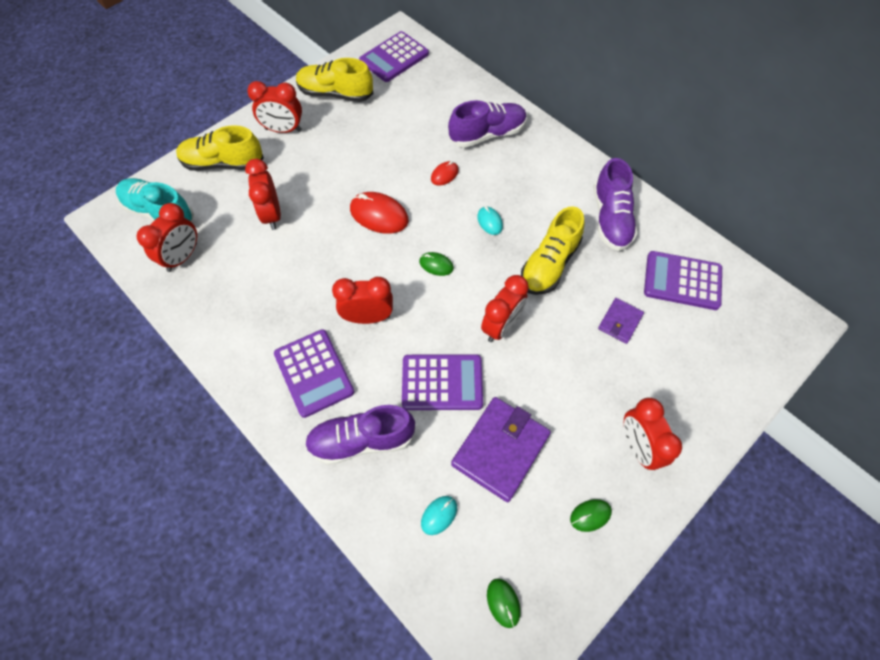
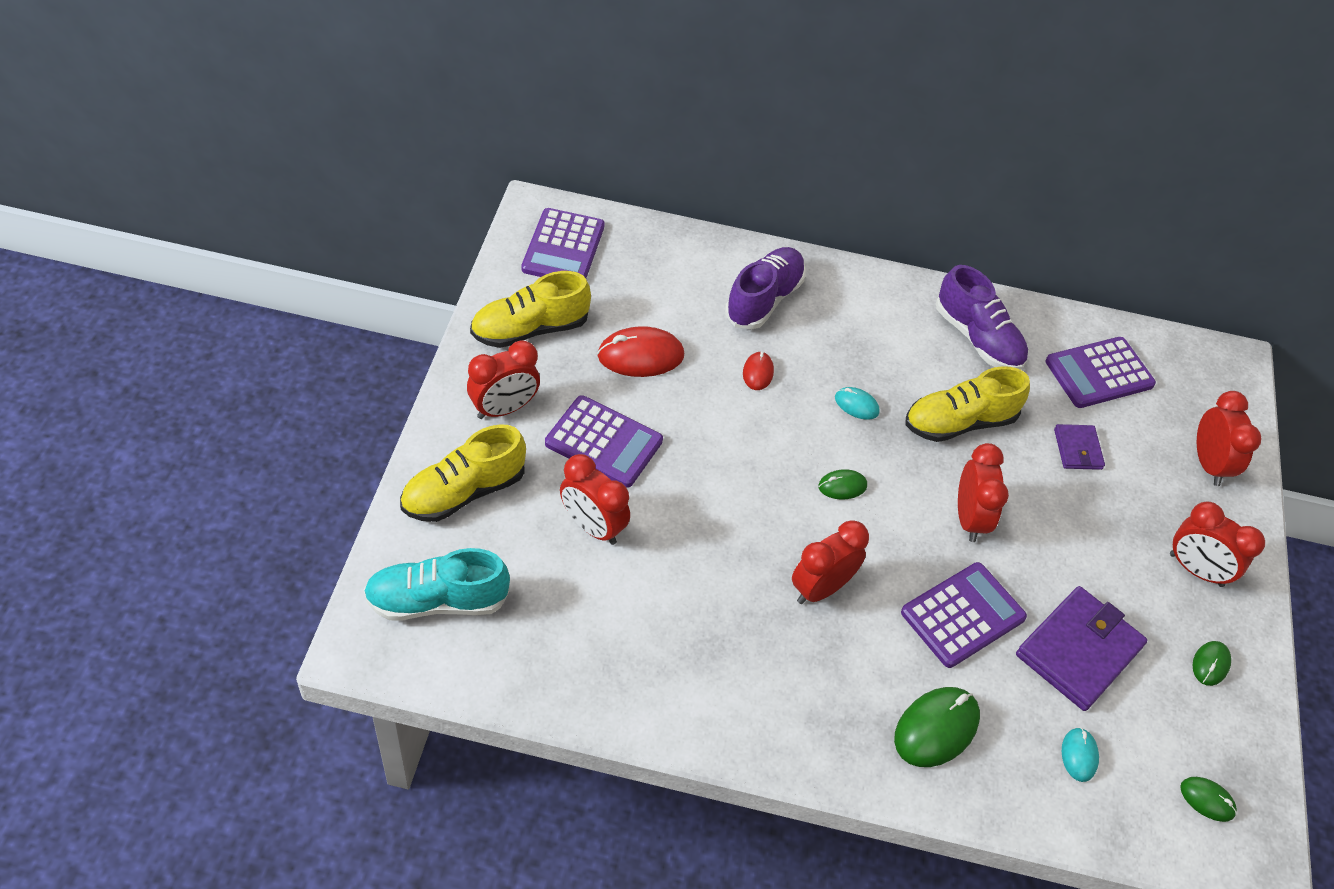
camera: 40 degrees left, 10 degrees down
(182, 257) = (526, 641): red clock -> red clock (1208, 464)
(314, 373) = (818, 686): purple calculator -> purple calculator (604, 442)
(361, 440) = (936, 728): purple shoe -> green mouse
(379, 215) = (725, 460): red mouse -> red mouse (640, 355)
(500, 449) = (1078, 651): purple wallet -> purple wallet turned 45 degrees clockwise
(549, 264) = (959, 422): yellow shoe -> yellow shoe turned 75 degrees clockwise

